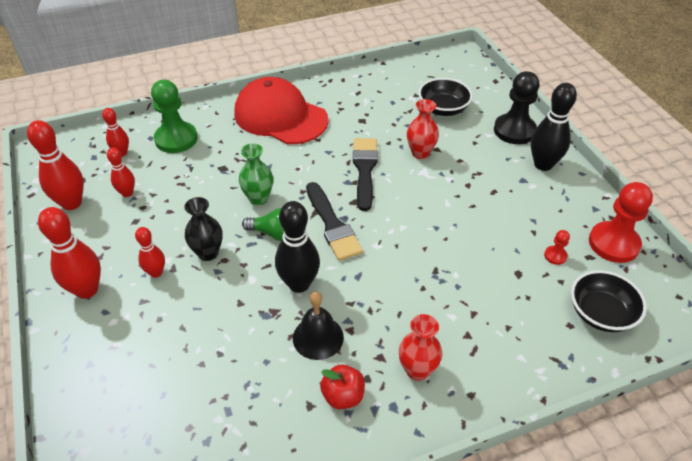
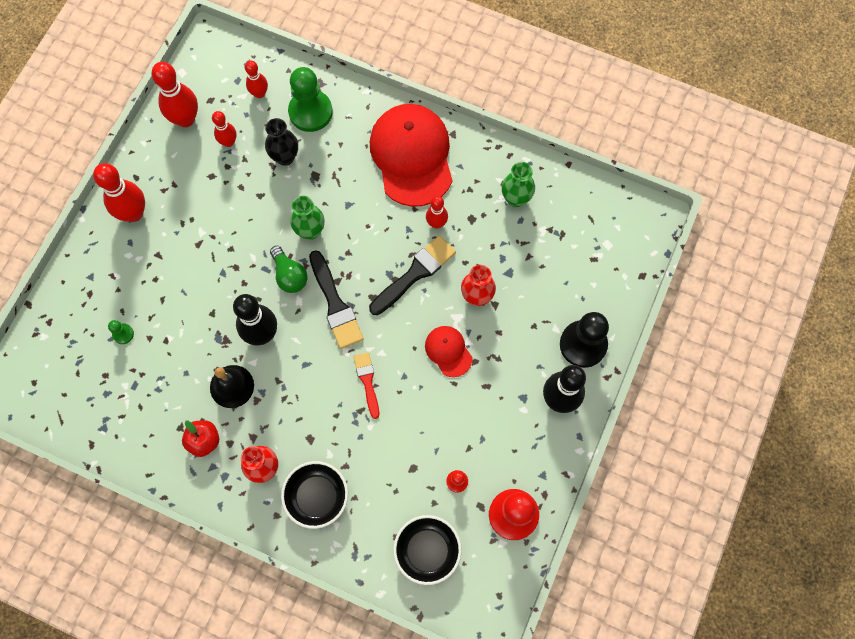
camera: 45 degrees right, 25 degrees up
(156, 272) = (185, 238): red bowling pin -> red bowling pin (436, 223)
(172, 381) = (123, 334): none -> green pawn
(208, 253) = (231, 251): black vase -> black vase (285, 157)
(332, 225) = (335, 304): black brush -> black brush turned 45 degrees counterclockwise
(375, 95) = (515, 199): none -> green vase
(416, 250) = (367, 381): none -> red brush
(443, 109) = (553, 266): black bowl -> black bowl (317, 497)
(444, 192) = (448, 351): none -> red cap

